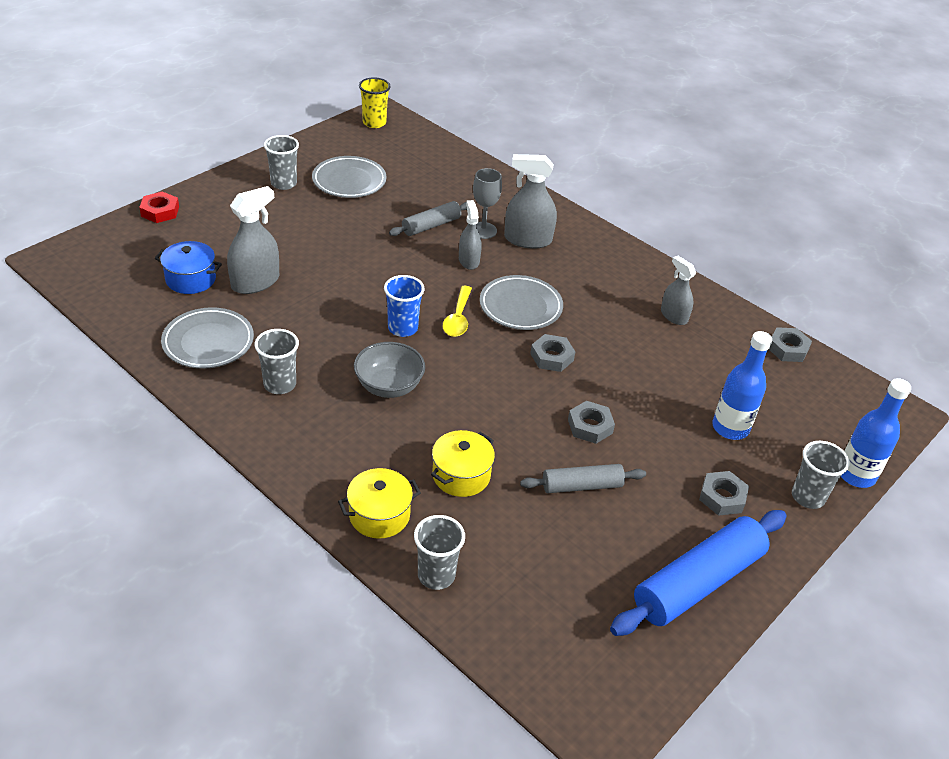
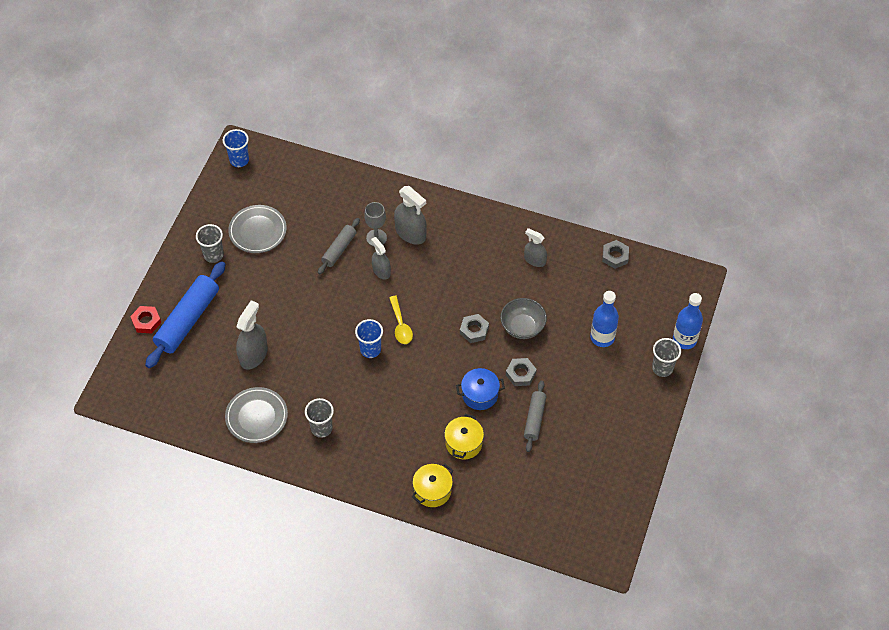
camera: 20 degrees left, 15 degrees up
(191, 279) = (210, 372): blue pot -> blue pot (480, 394)
(374, 123) = (239, 160): yellow cup -> blue cup
(389, 386) = (387, 399): grey bowl -> grey bowl (522, 327)
(436, 575) = (483, 513): grey cup -> none
(520, 306) = (435, 297): grey plate -> none
(528, 240) = (410, 233): grey spray bottle -> grey spray bottle turned 120 degrees counterclockwise
(582, 485) = (534, 419): grey rolling pin -> grey rolling pin turned 45 degrees counterclockwise
(697, 582) = (622, 453): blue rolling pin -> blue rolling pin (187, 320)
(722, 497) = (615, 390): grey nut -> none

